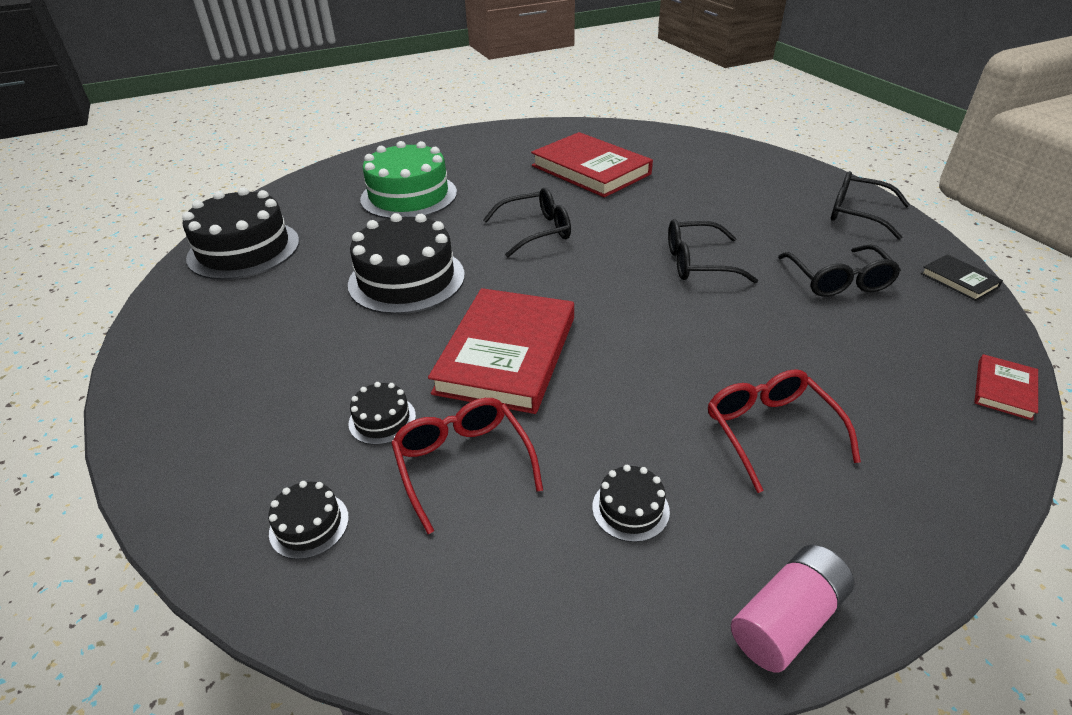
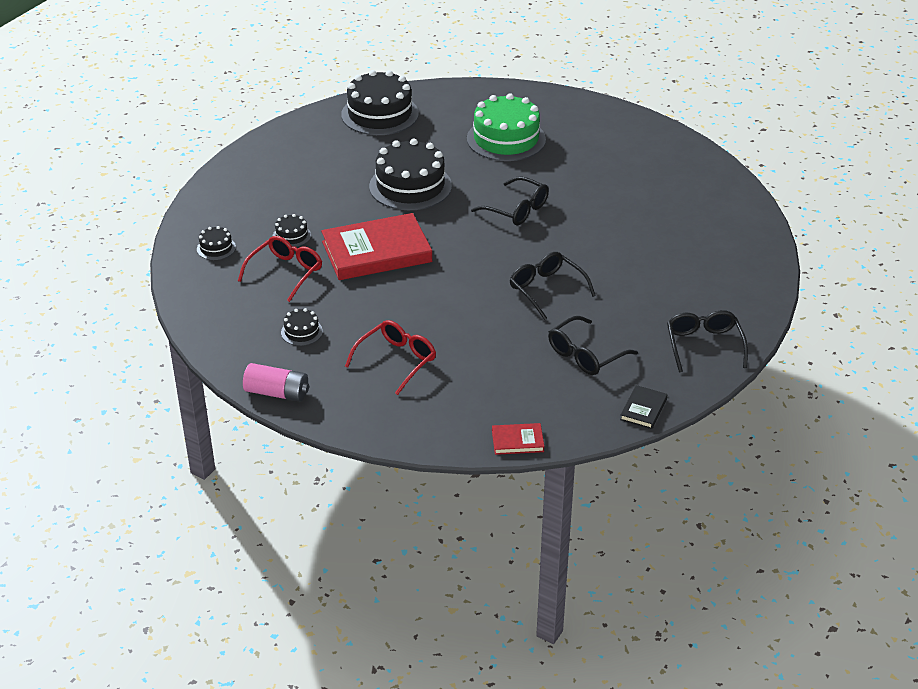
camera: 55 degrees right, 0 degrees up
(590, 170) = (635, 198): red book -> none

